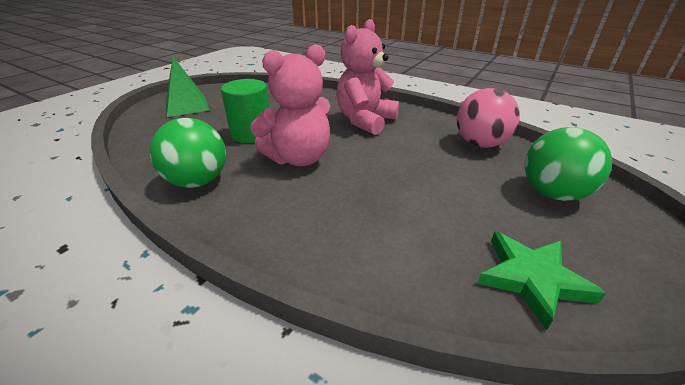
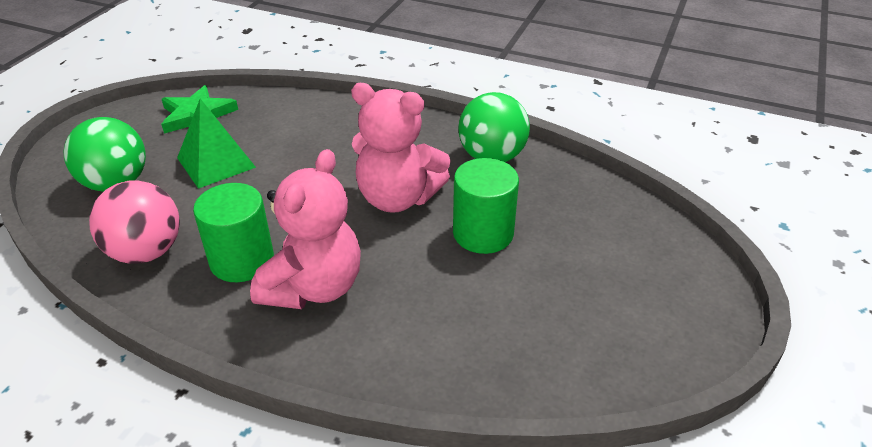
camera: 170 degrees right, 5 degrees up
(187, 106) = (650, 291): green pyramid -> green pyramid (216, 162)
(298, 158) = (397, 198): pink teddy bear -> pink teddy bear turned 120 degrees counterclockwise
(411, 134) = (242, 260): none -> green cylinder

